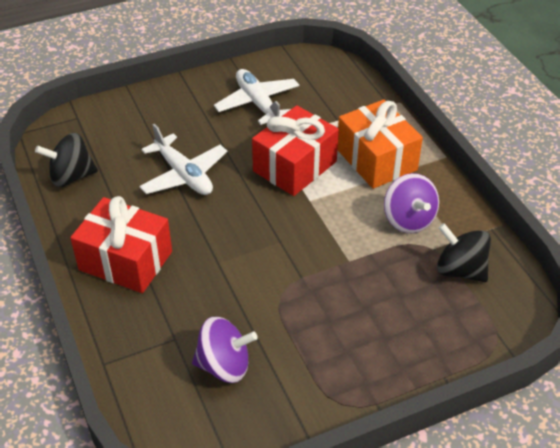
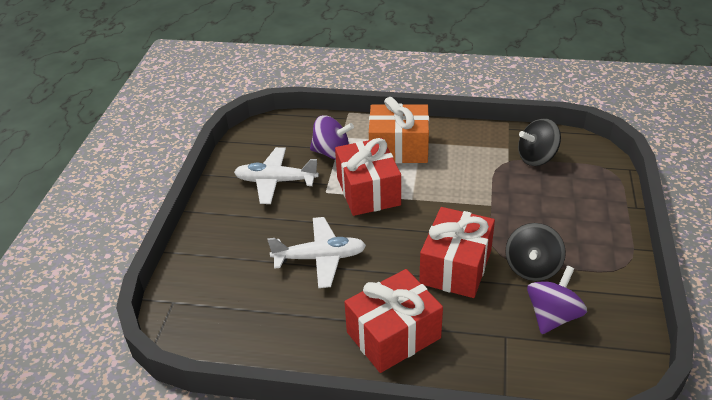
camera: 55 degrees left, 5 degrees down
(71, 176) = (252, 335): black spinning top -> black spinning top (532, 267)
(239, 269) = (455, 267): none -> red gift
(408, 220) = (472, 160): purple spinning top -> purple spinning top (332, 153)

